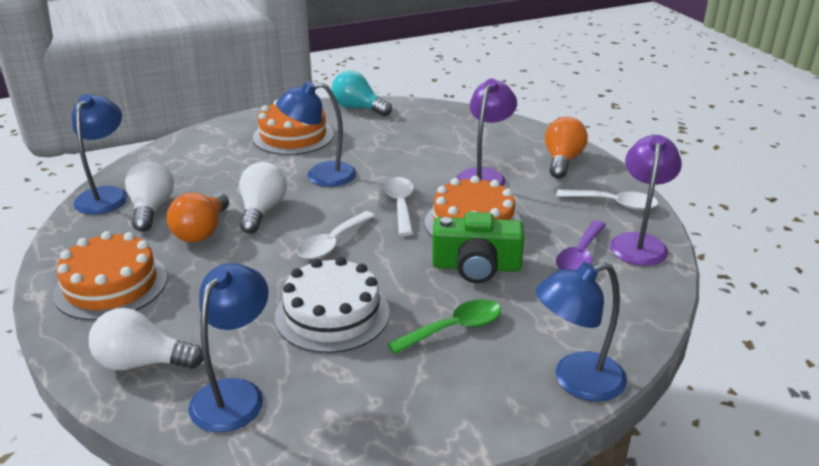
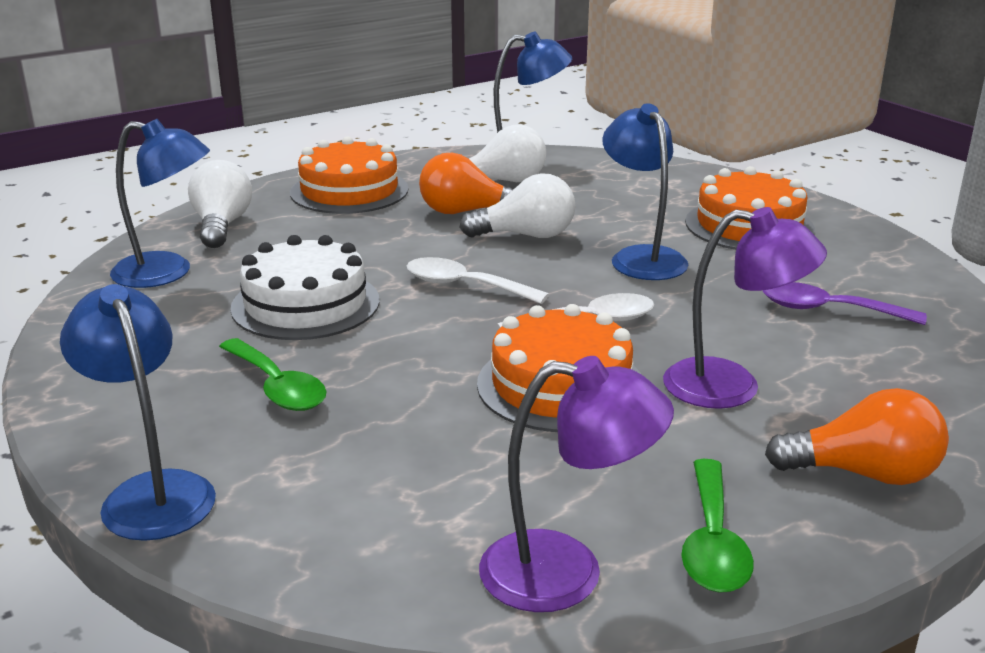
camera: 80 degrees right, 5 degrees down
(358, 108) = (892, 258): turquoise light bulb -> none
(476, 266) = (434, 395): green camera -> none
(580, 255) = (495, 497): purple spoon -> purple spoon (829, 310)
(613, 204) = (712, 542): white spoon -> green spoon

